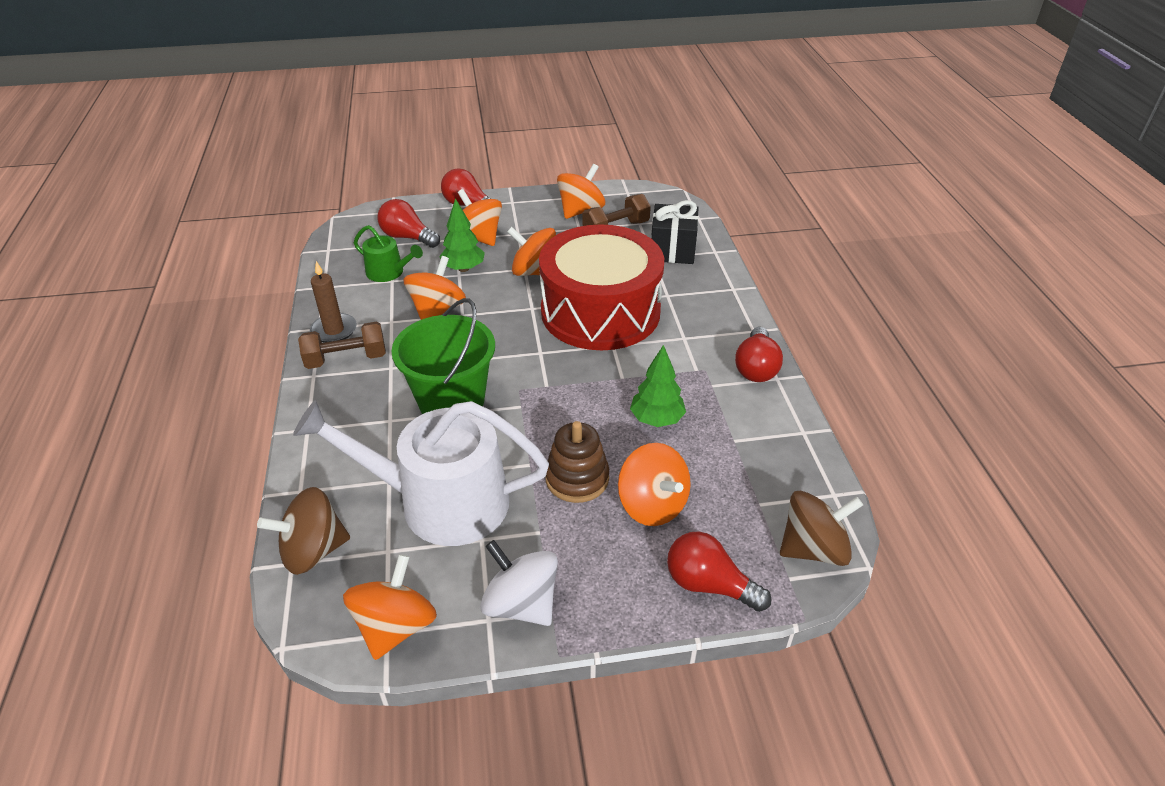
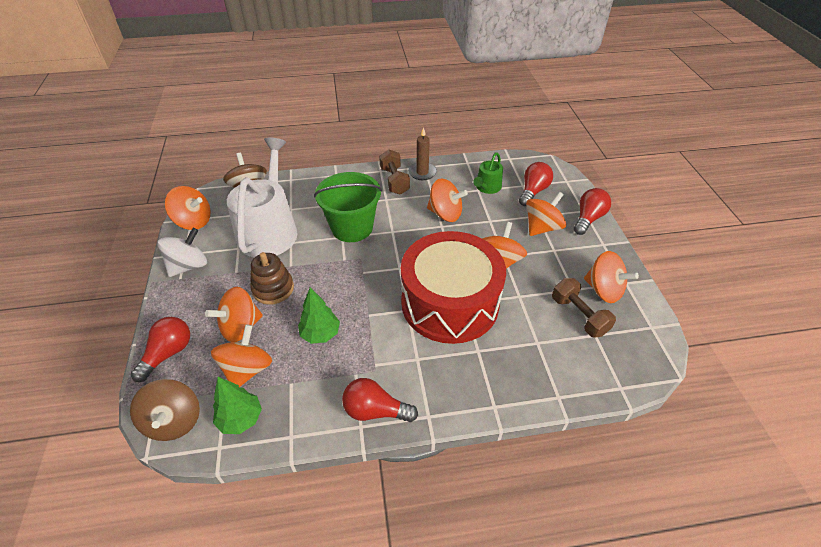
camera: 90 degrees right, 5 degrees up
(463, 268) = (497, 222): green tree -> green tree (241, 419)
(672, 250) = (552, 359): black gift -> none
(722, 485) = (247, 369): none -> orange spinning top

